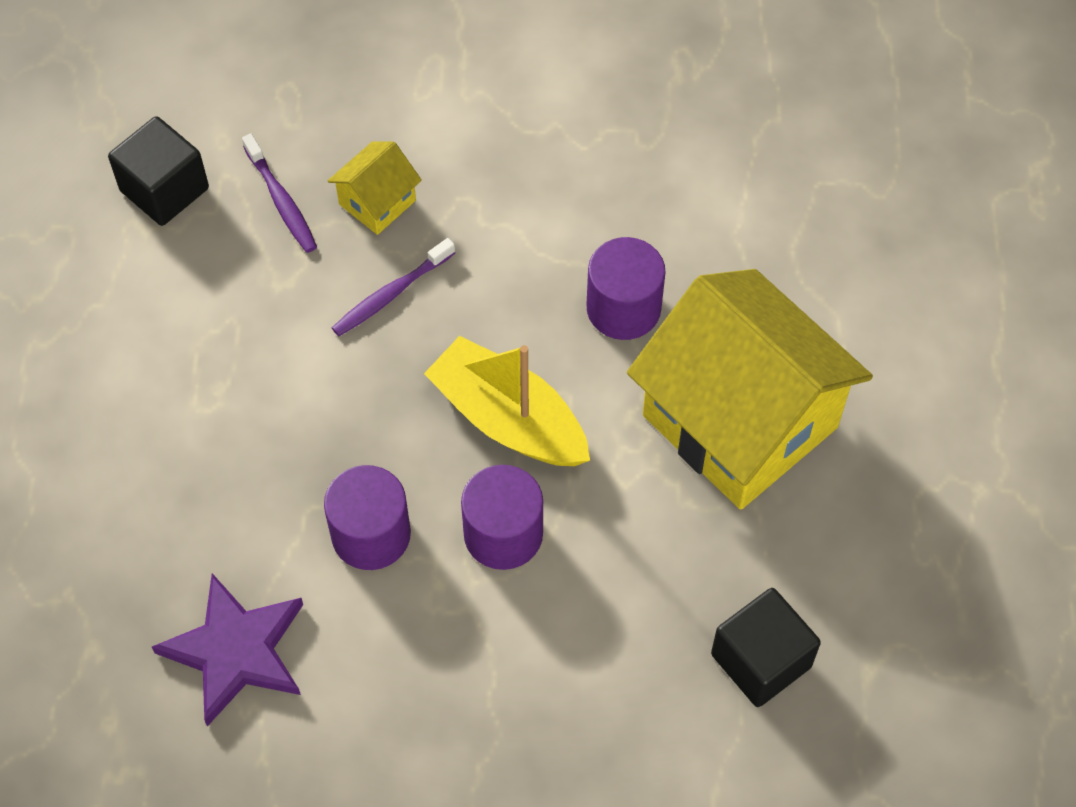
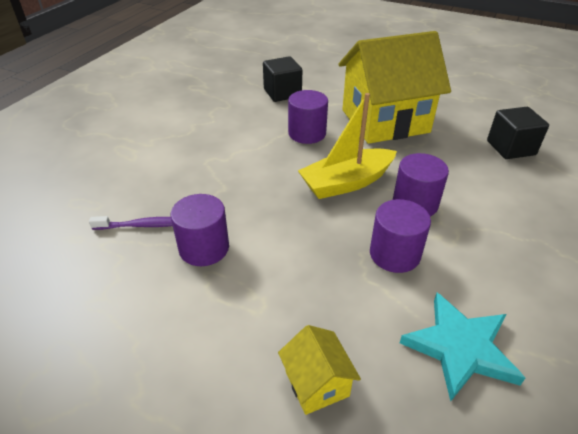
camera: 65 degrees left, 20 degrees down
(164, 189) = (82, 277): black cube -> black cube (282, 93)
(236, 651) = (460, 347): purple star -> turquoise star
(273, 294) = (204, 248): none -> purple cylinder
(377, 202) = (181, 189): yellow house -> yellow house (317, 383)
(391, 294) = (242, 201): purple toothbrush -> none

